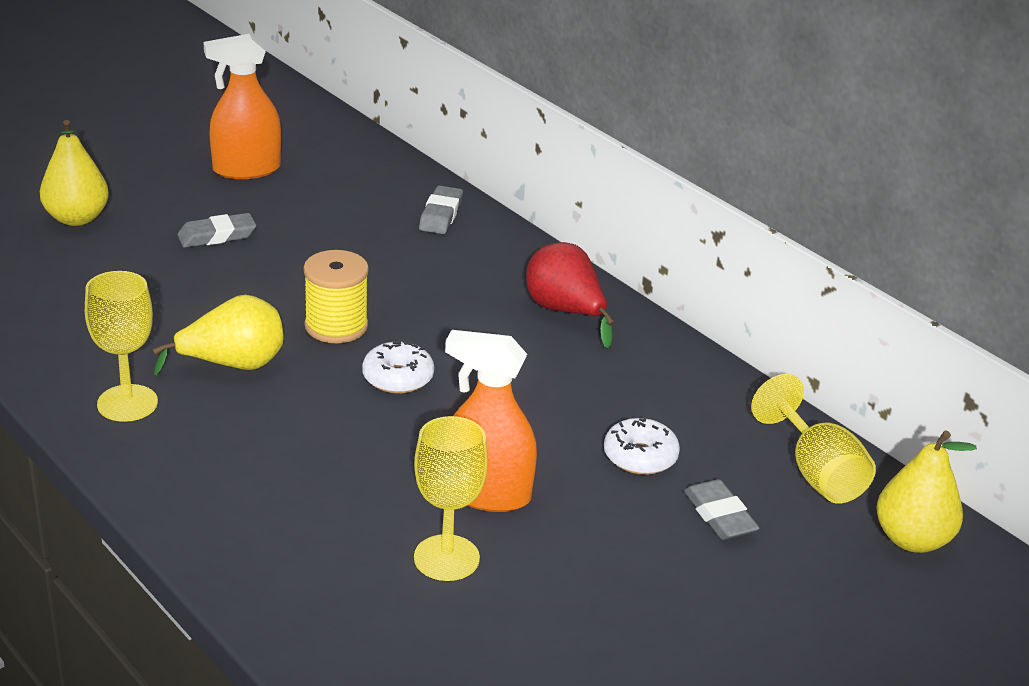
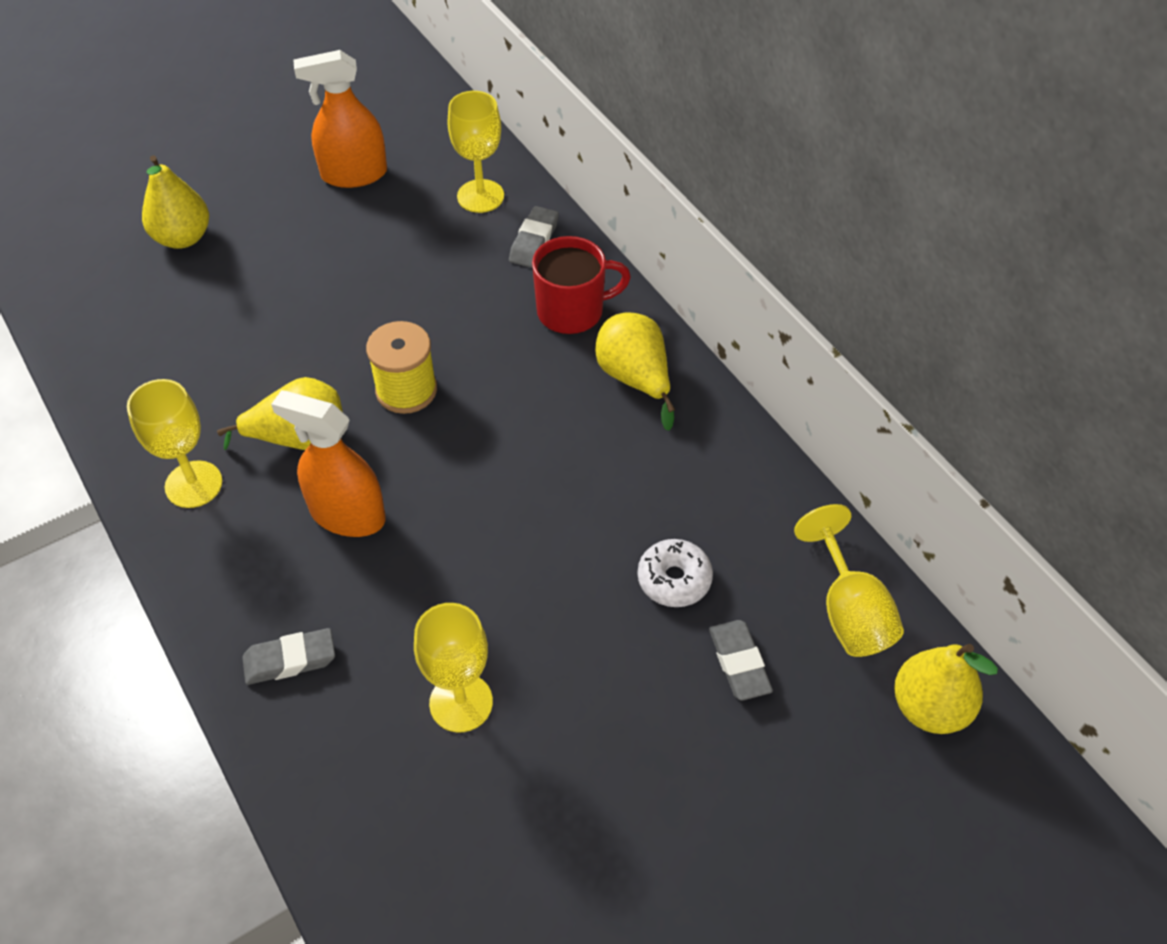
camera: 10 degrees right, 20 degrees up
(217, 236) = (311, 264): grey eraser -> grey eraser (290, 660)
(379, 183) = (480, 196): none -> yellow goblet
(398, 378) = (454, 462): white donut -> none
(487, 494) = (514, 621): orange spray bottle -> orange spray bottle (347, 515)
(491, 264) = (572, 311): none -> red mug
(565, 312) = (635, 379): red pear -> yellow pear

